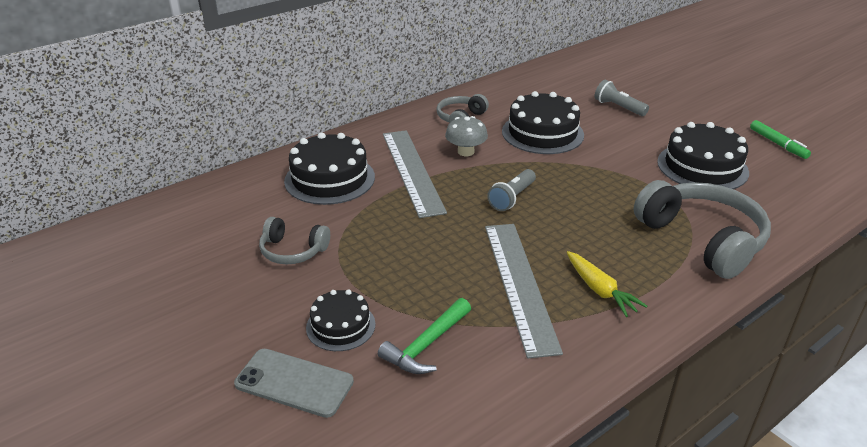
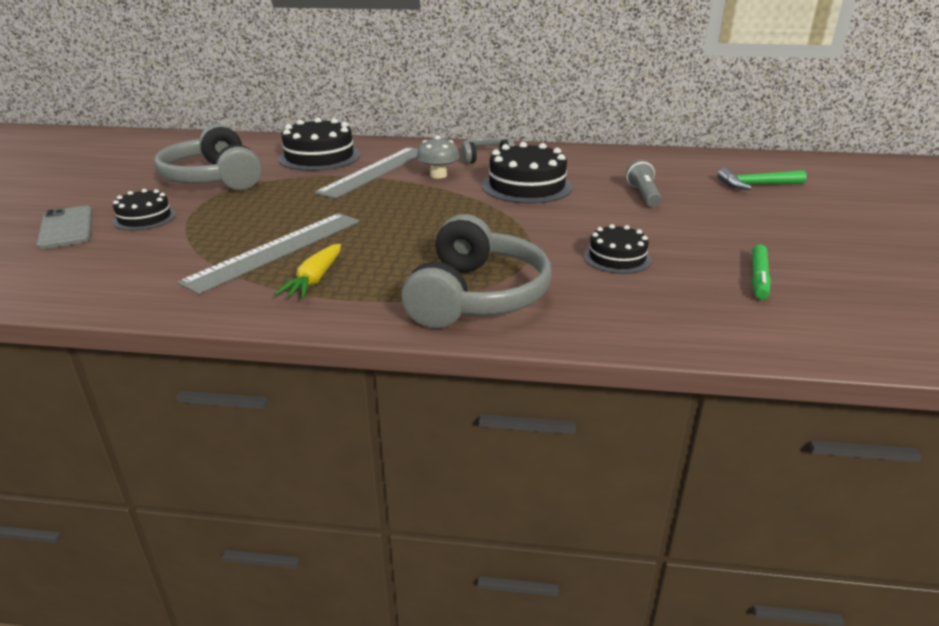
camera: 45 degrees right, 5 degrees down
(293, 251) = (214, 178): grey headphones -> grey headphones, size x1.86
(426, 345) = (154, 247): green hammer -> green hammer (756, 185)
(512, 198) = (400, 209): grey flashlight -> none
(702, 167) = (617, 258): black cake -> black cake, size x0.59

